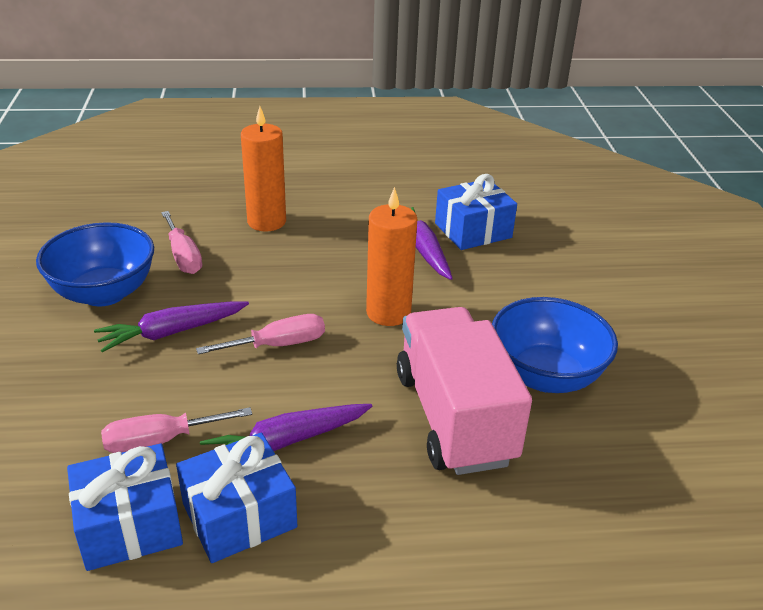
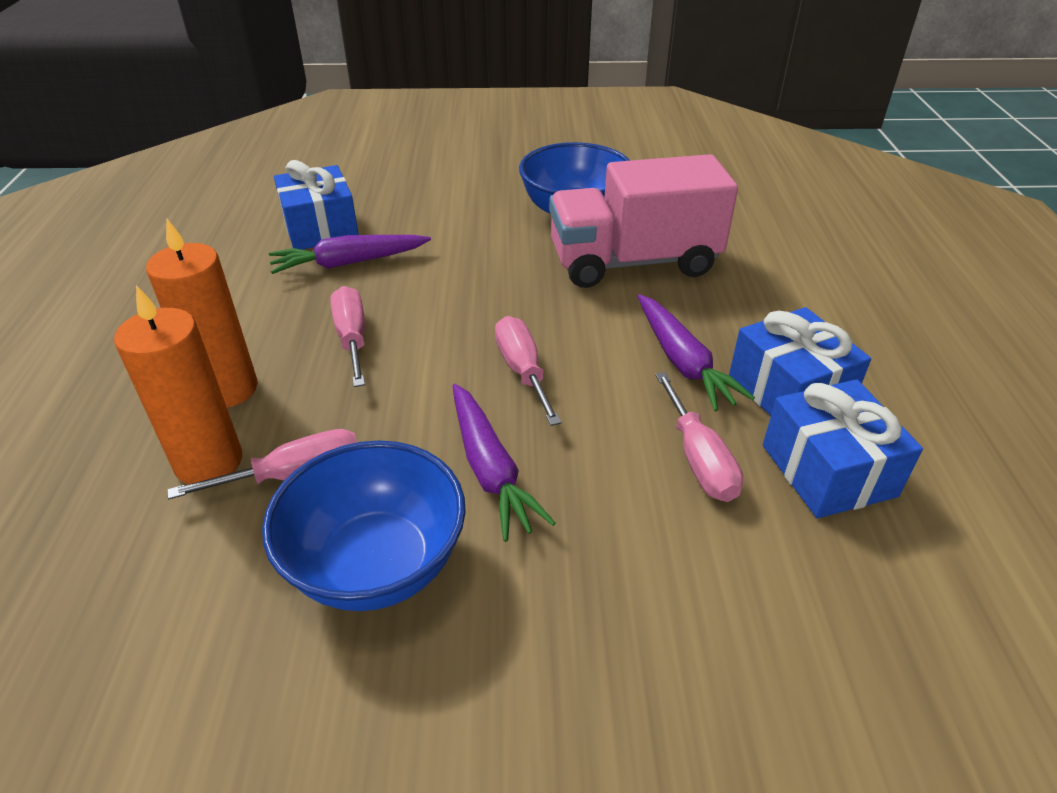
camera: 85 degrees left, 5 degrees up
(321, 262) = (352, 338): none -> pink screwdriver
(388, 313) = (469, 291): orange candle -> orange candle (209, 462)

